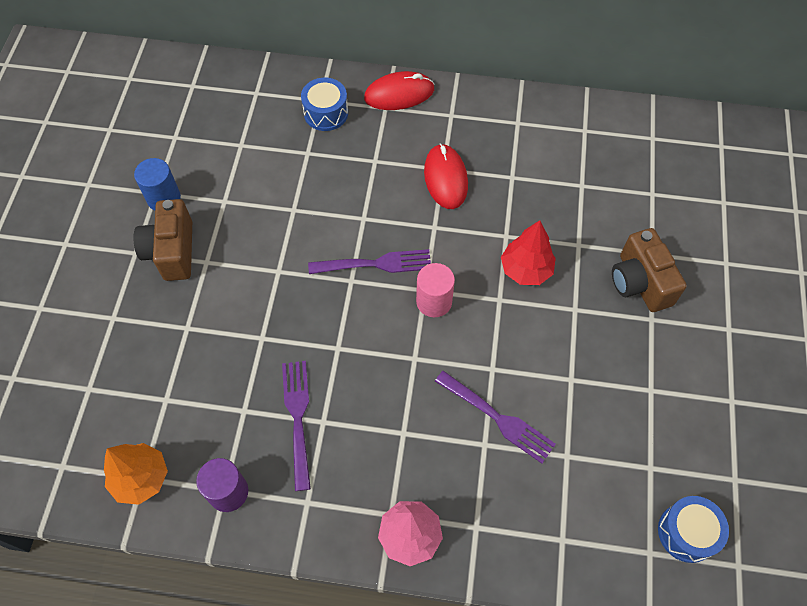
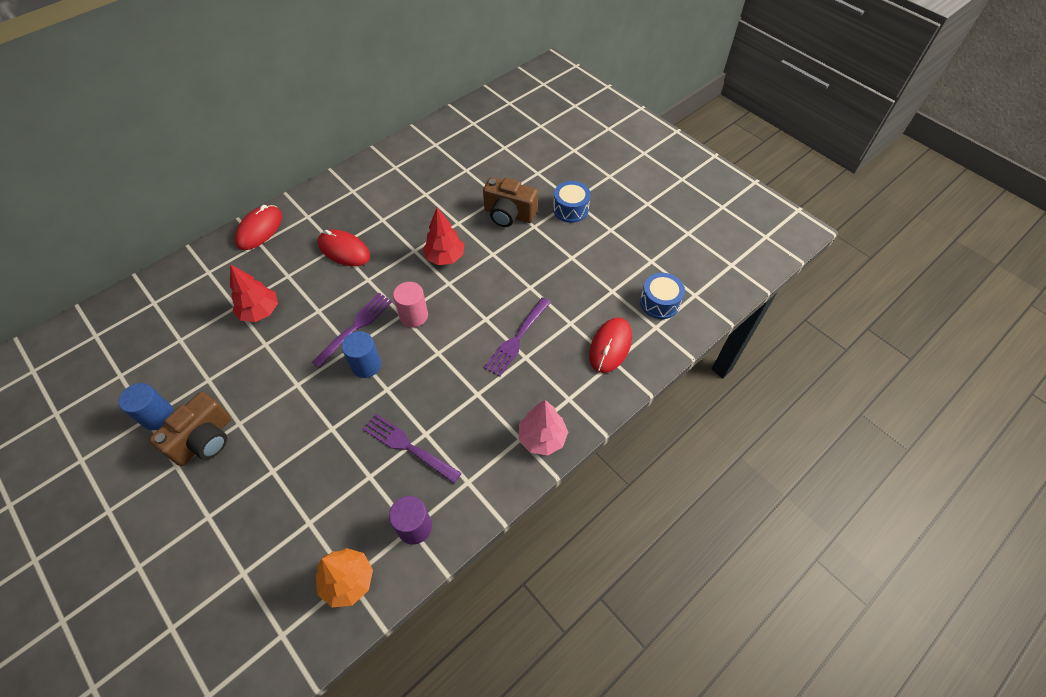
camera: 50 degrees left, 5 degrees down
(172, 251) = (204, 440): brown camera -> brown camera turned 90 degrees counterclockwise
(320, 176) = (260, 312): none -> red tree
(326, 113) = (221, 276): blue drum -> blue drum (570, 209)
(346, 308) = (366, 365): none -> blue cylinder
(498, 418) = (517, 339): purple fork -> purple fork turned 135 degrees clockwise
(578, 521) = (610, 346): none -> red mouse

